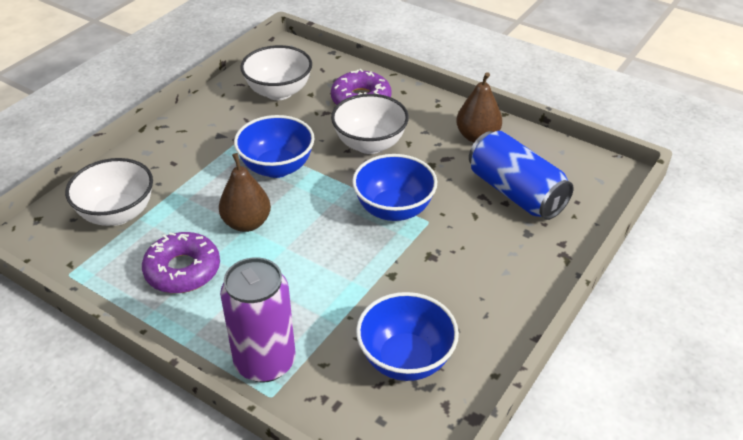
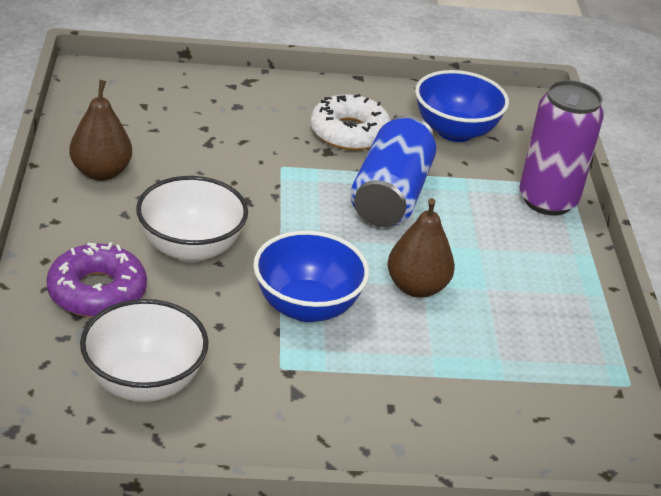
camera: 130 degrees left, 5 degrees down
(117, 214) = (519, 402): white bowl -> none
(183, 270) = (525, 301): purple donut -> none
(394, 209) = (287, 193): blue bowl -> none
(449, 282) = (349, 132): none -> white donut
(516, 192) = (182, 125): blue can -> blue can (390, 195)

